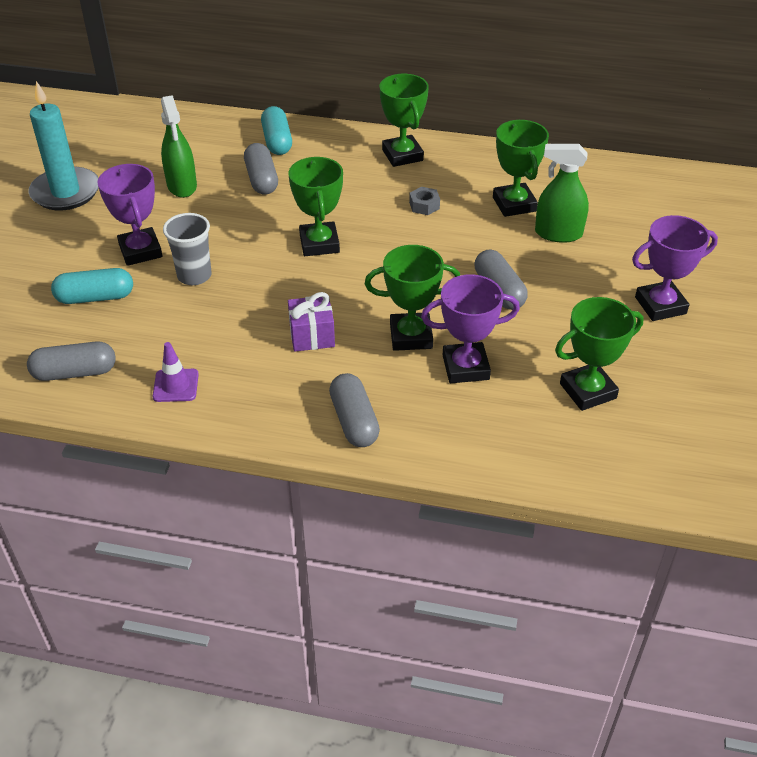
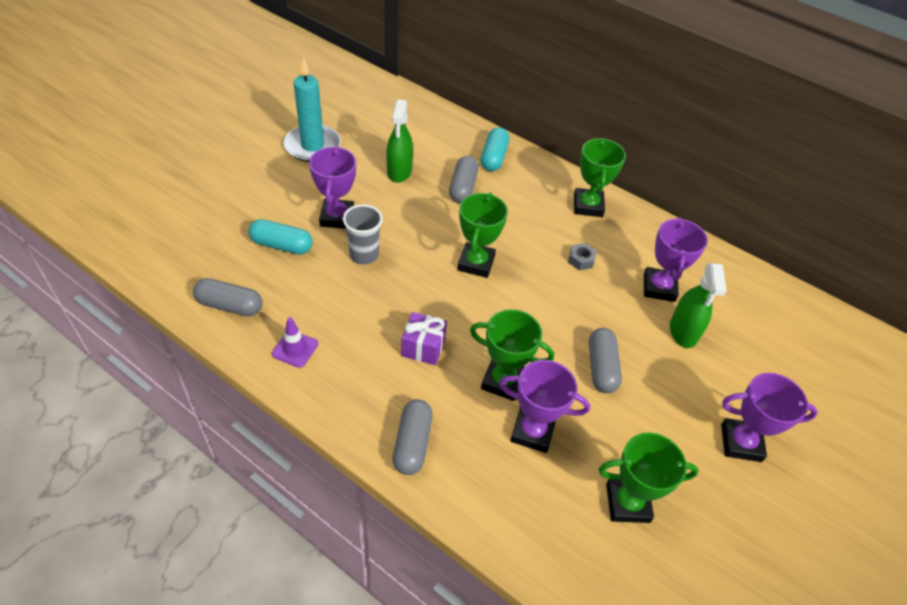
camera: 20 degrees right, 5 degrees up
(514, 204) = (659, 287): green trophy -> purple trophy
(558, 233) = (683, 331): green spray bottle -> green spray bottle turned 120 degrees counterclockwise

